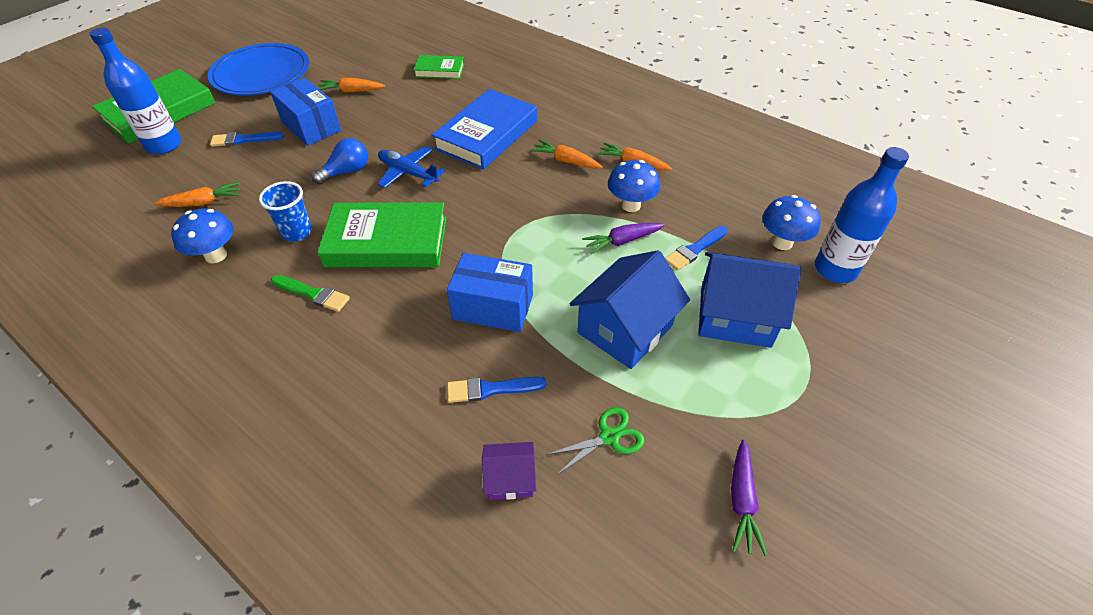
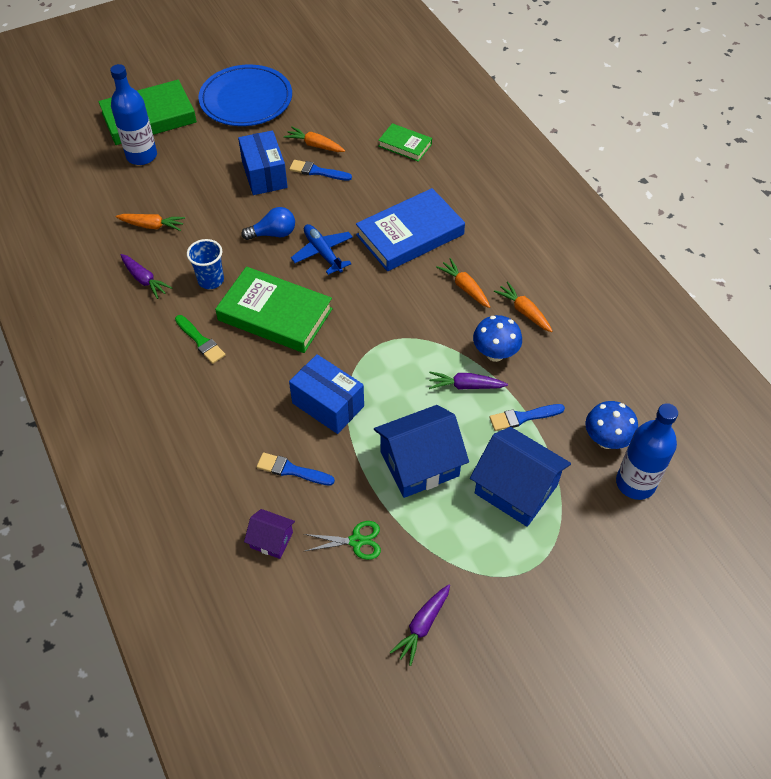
camera: 25 degrees right, 5 degrees up
(216, 255) = (144, 280): blue mushroom -> purple carrot
(244, 140) = (205, 171): blue brush -> blue brush (317, 171)

